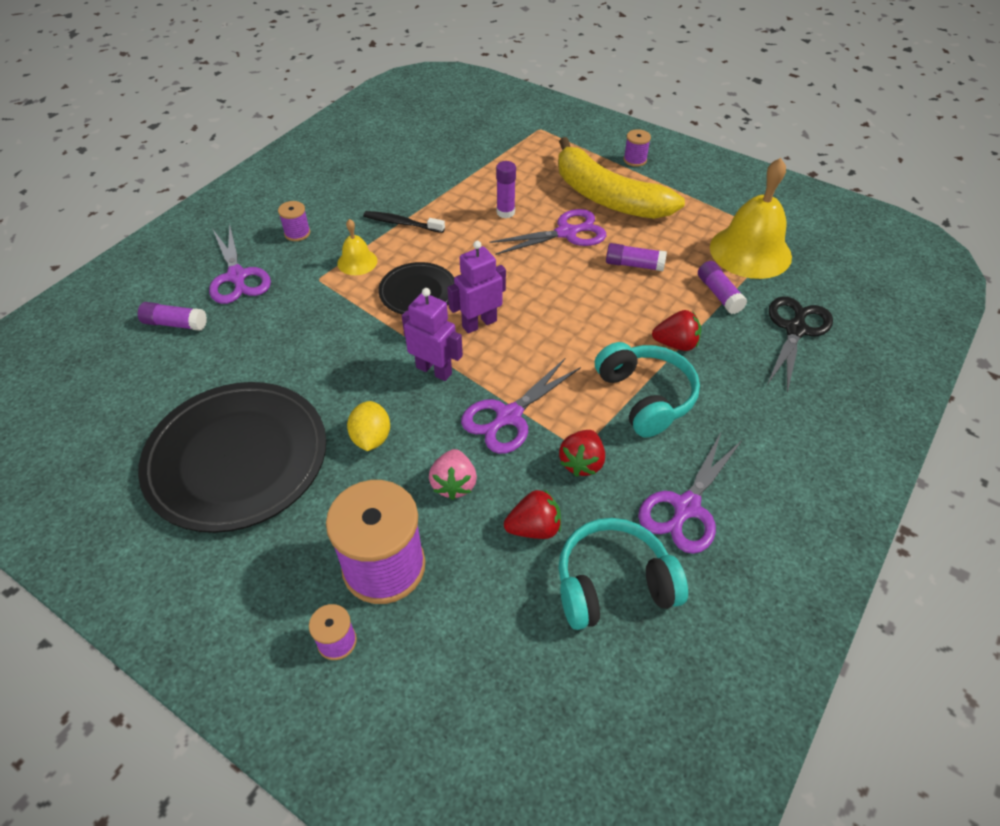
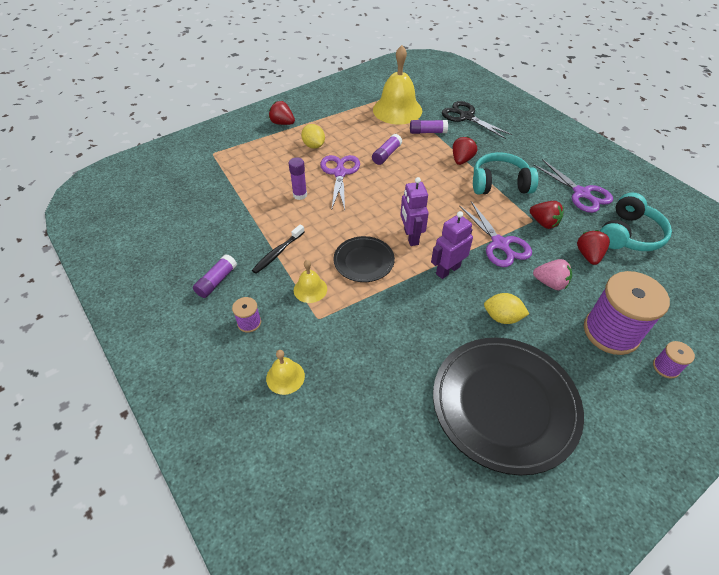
camera: 70 degrees left, 0 degrees up
(175, 324) = (328, 436): purple glue stick -> purple glue stick (216, 281)
(237, 276) = (285, 377): purple scissors -> yellow bell
(607, 197) = (314, 145): yellow banana -> yellow lemon
(613, 584) = (628, 234): turquoise headphones -> turquoise headphones turned 150 degrees counterclockwise
(635, 160) = (282, 123): purple spool -> red strawberry

